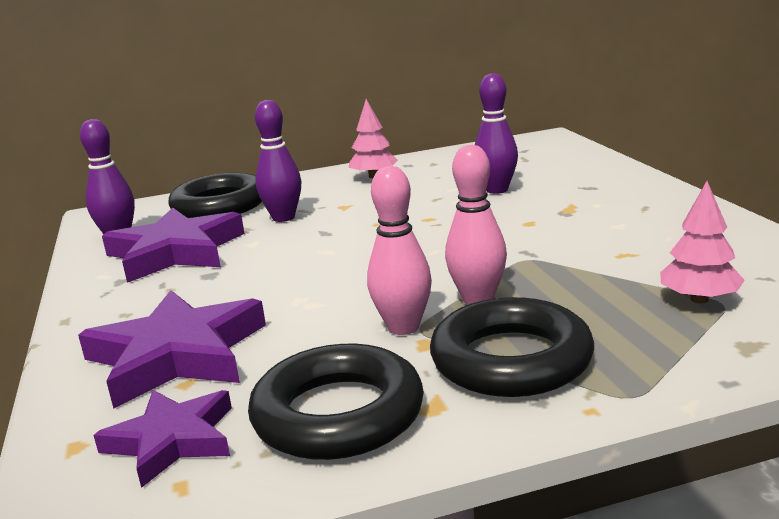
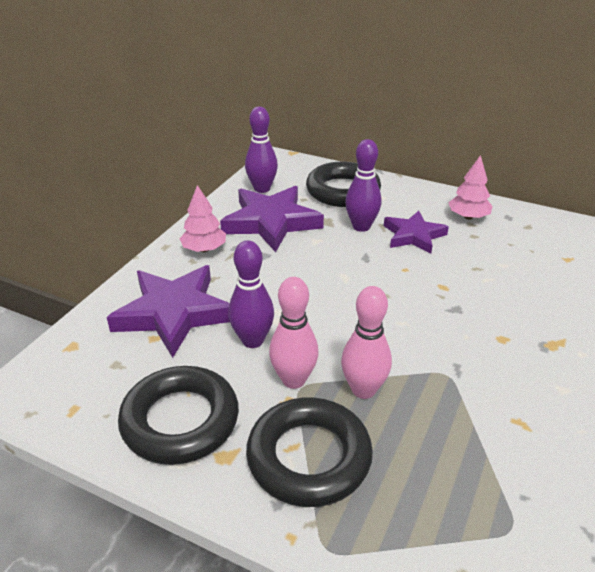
camera: 40 degrees right, 15 degrees up
(172, 440) = (103, 375): purple star -> purple star (413, 235)
(497, 190) = (530, 287): purple bowling pin -> purple bowling pin (253, 340)
(699, 299) = (500, 510): pink tree -> pink tree (204, 249)

